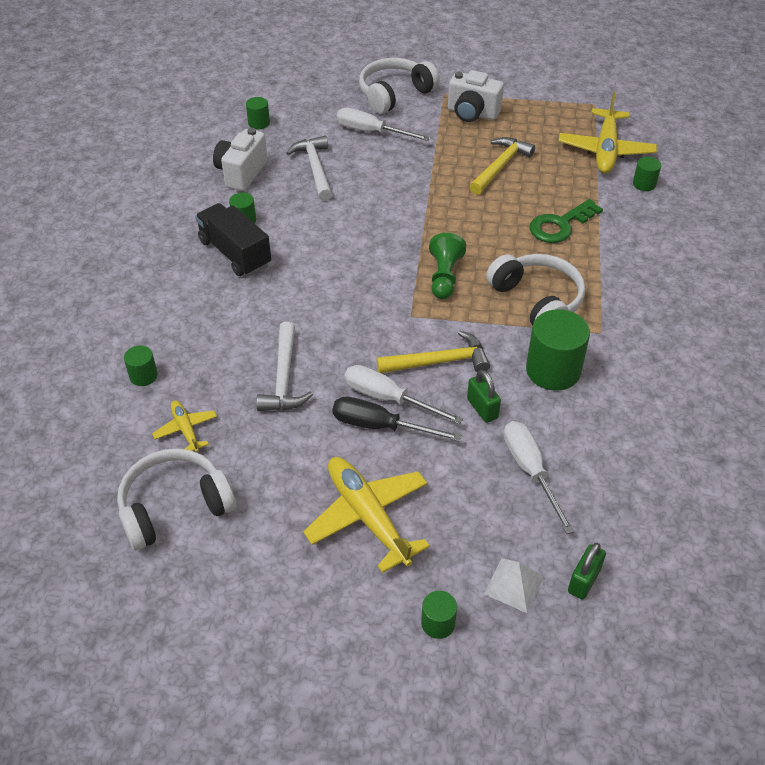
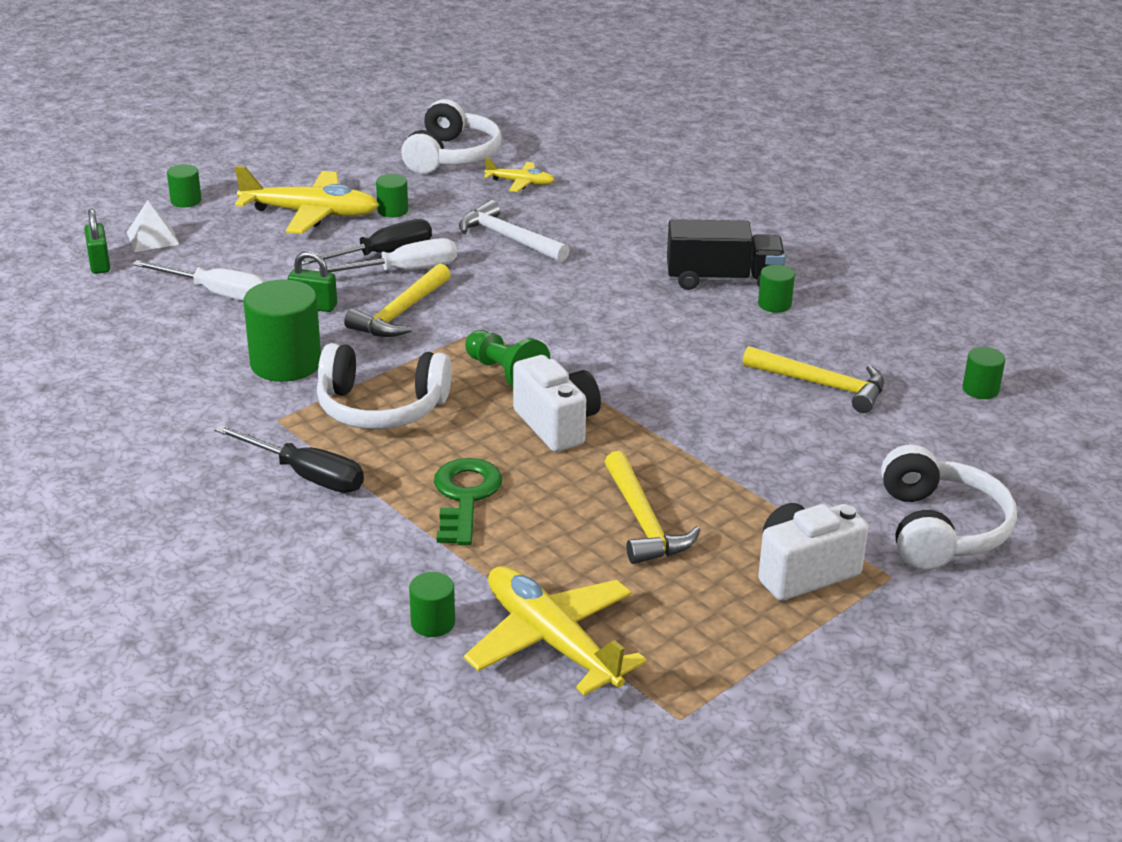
camera: 130 degrees right, 15 degrees down
(143, 376) = (611, 186): green cylinder -> green cylinder (392, 210)
(241, 173) = (873, 336): white camera -> white camera (557, 425)
(315, 168) = (822, 385): white hammer -> yellow hammer
(371, 132) = (857, 461): white screwdriver -> none
(623, 286) = (306, 475): none -> black screwdriver

